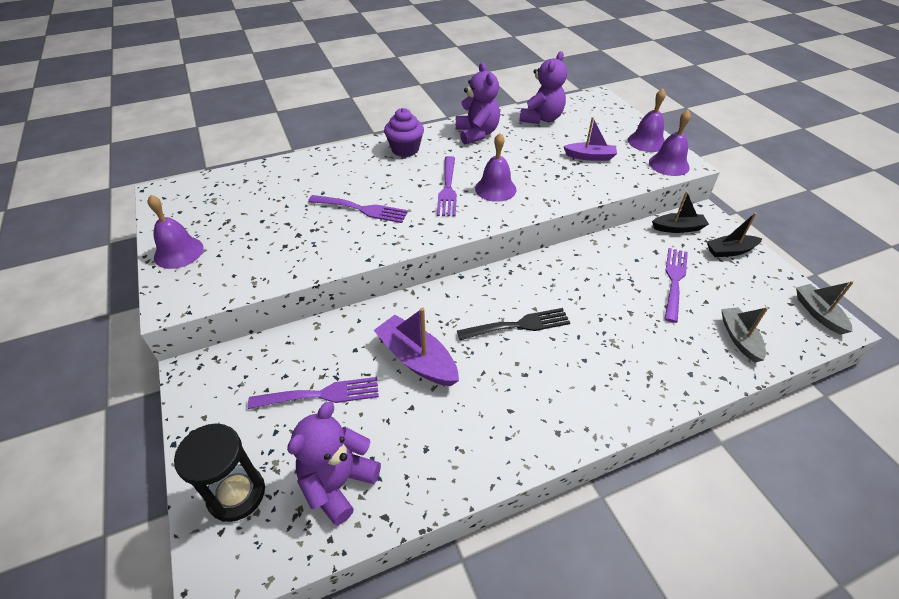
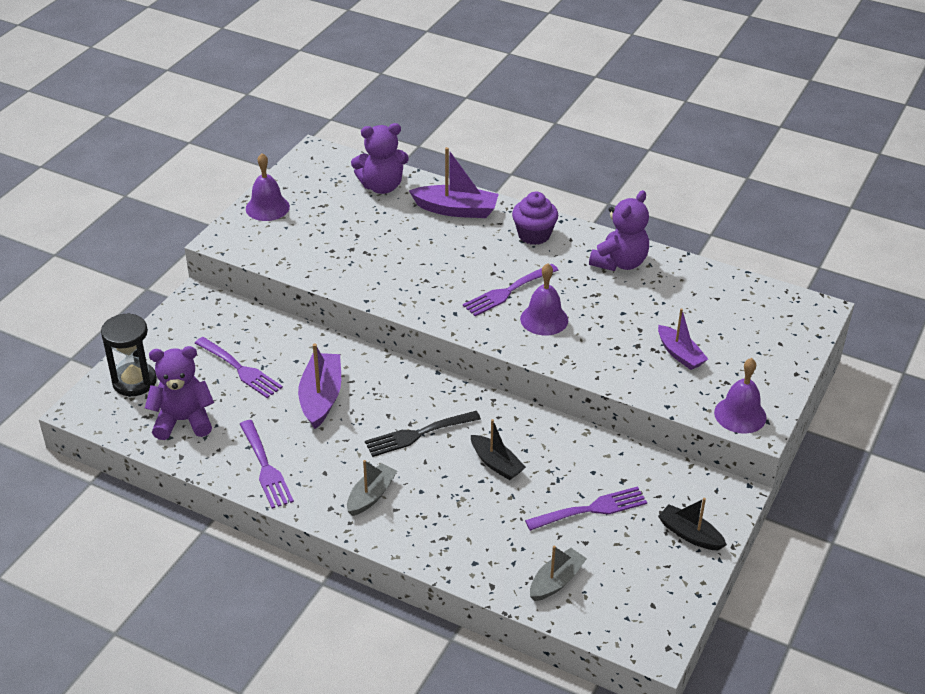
camera: 50 degrees right, 5 degrees down
(332, 165) = (456, 210): none -> purple boat
(362, 209) = (420, 261): purple fork -> purple fork (266, 467)
(518, 325) = (418, 434): black fork -> black fork turned 120 degrees clockwise
(541, 118) = (709, 290): purple teddy bear -> purple teddy bear (382, 186)
(646, 142) = (766, 382): purple bell -> none
(678, 228) = (683, 482): black boat -> black boat (496, 464)
(818, 313) = (660, 629): grey boat -> grey boat (371, 496)

